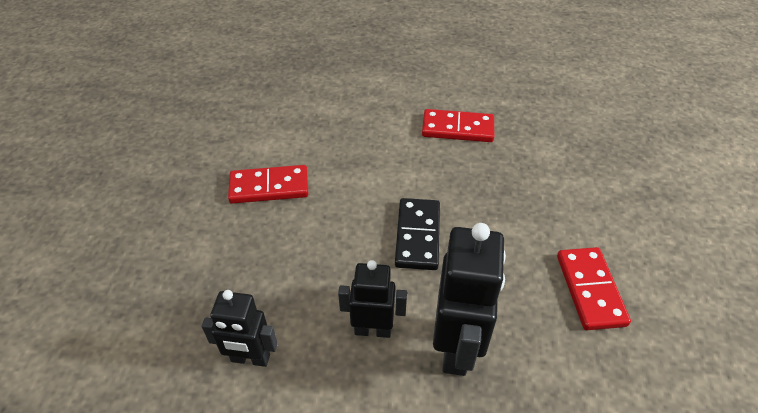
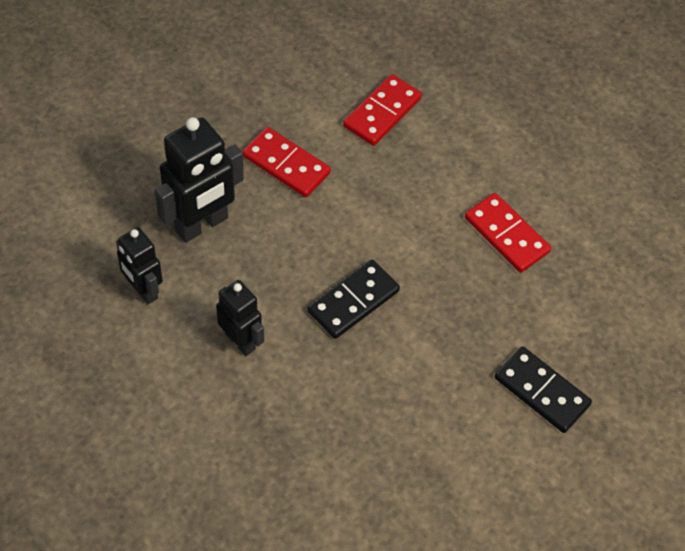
camera: 40 degrees right, 10 degrees up
(457, 347) = (283, 403): black robot -> black robot (202, 224)
(590, 290) = (432, 454): red domino -> red domino (382, 112)
(592, 196) = (542, 391): none -> black domino

